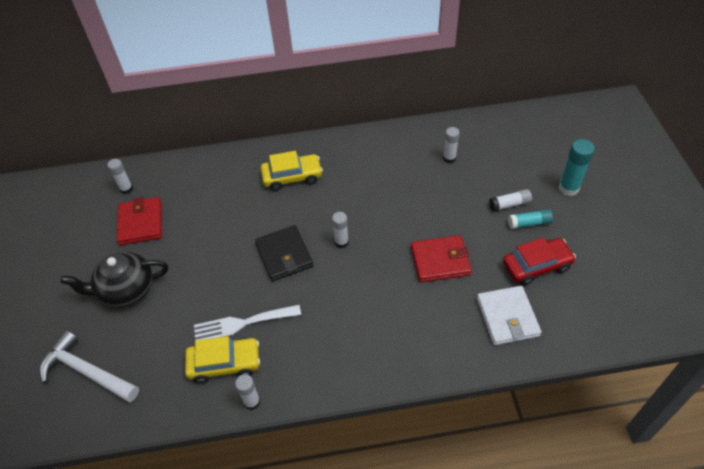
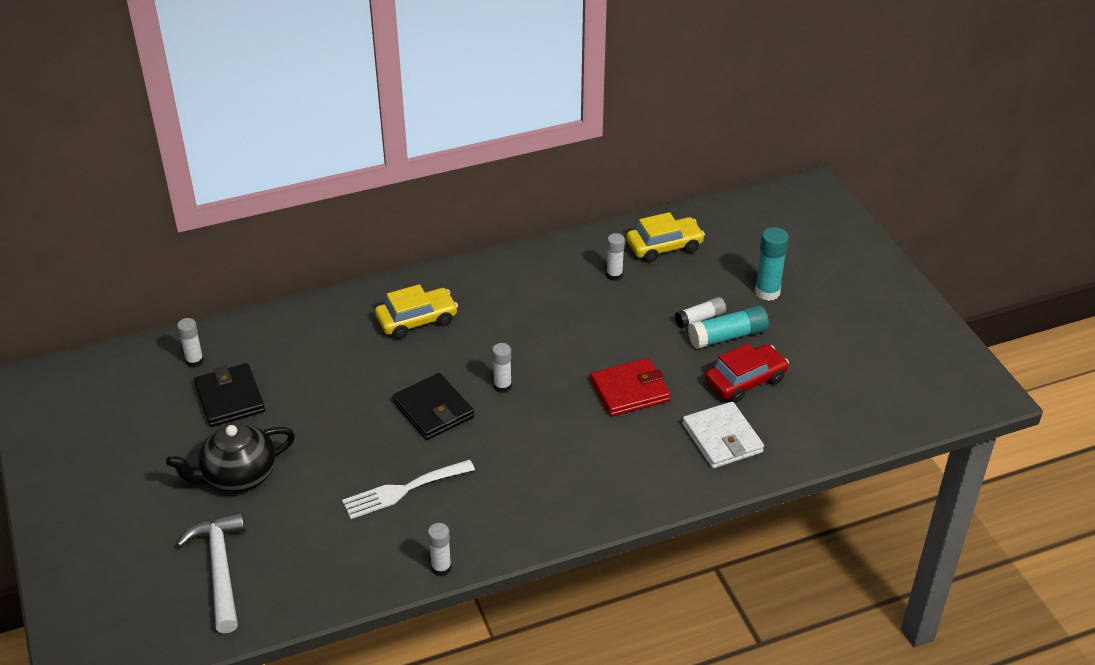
camera: 15 degrees left, 10 degrees down
(87, 371) = (220, 569): white hammer -> white hammer turned 60 degrees clockwise
(140, 223) = (230, 398): red wallet -> black wallet
(225, 364) = (395, 535): yellow car -> yellow car (664, 246)
(529, 223) = (727, 336): turquoise glue stick -> turquoise glue stick, size x1.51

